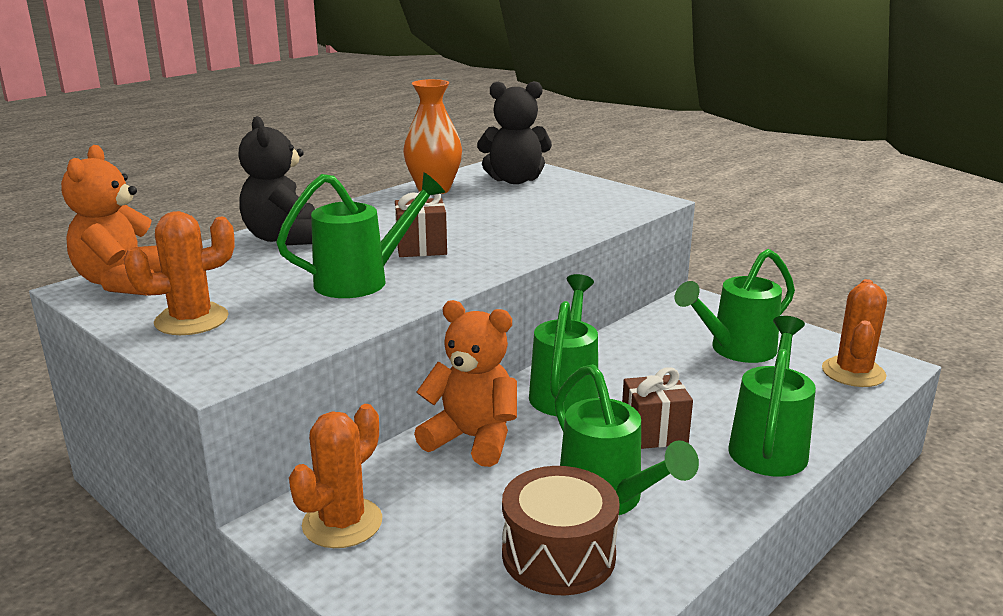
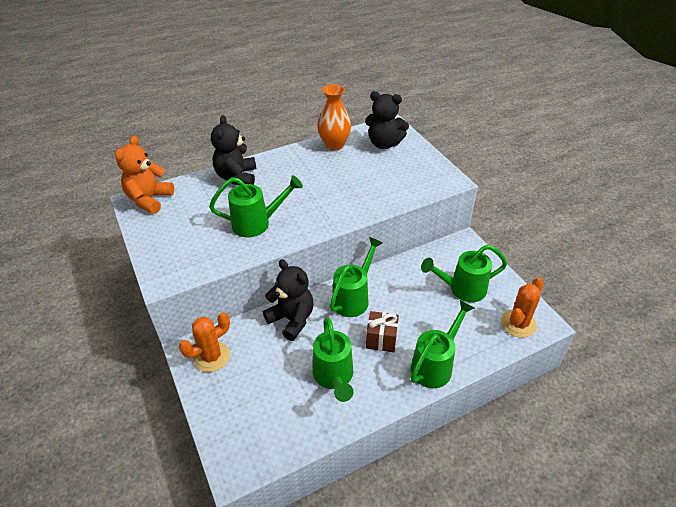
camera: 20 degrees right, 20 degrees up
(191, 320) = (167, 238): orange cactus -> none
(421, 248) = (300, 201): brown gift -> none
(472, 439) = (292, 319): orange teddy bear -> black teddy bear
(558, 555) = (293, 404): brown drum -> none

